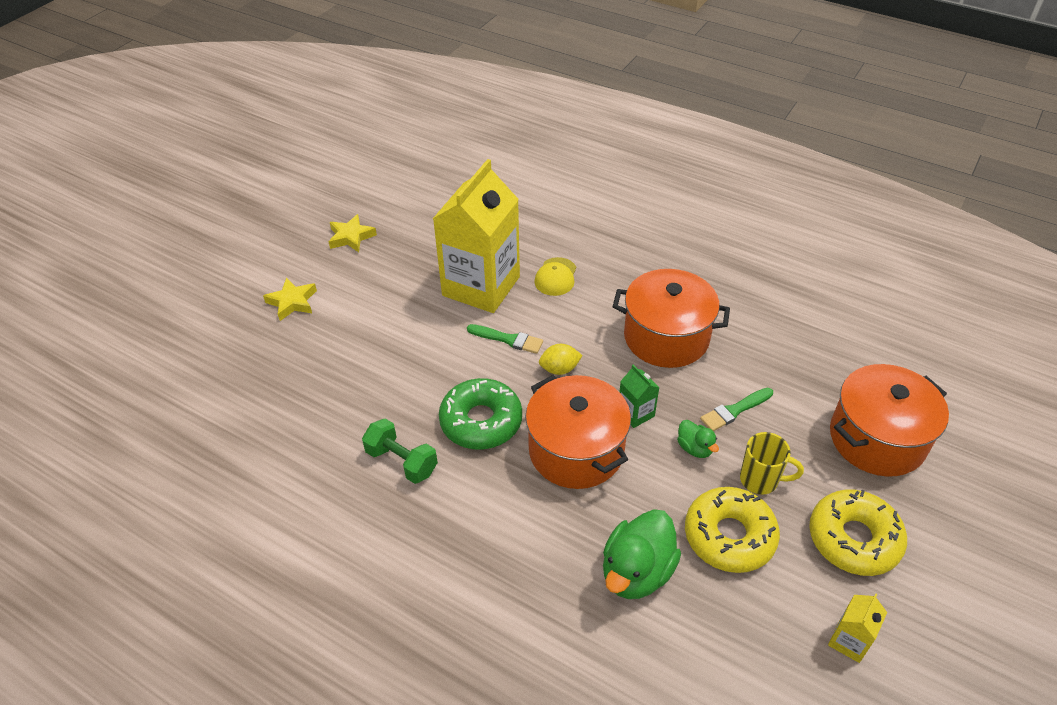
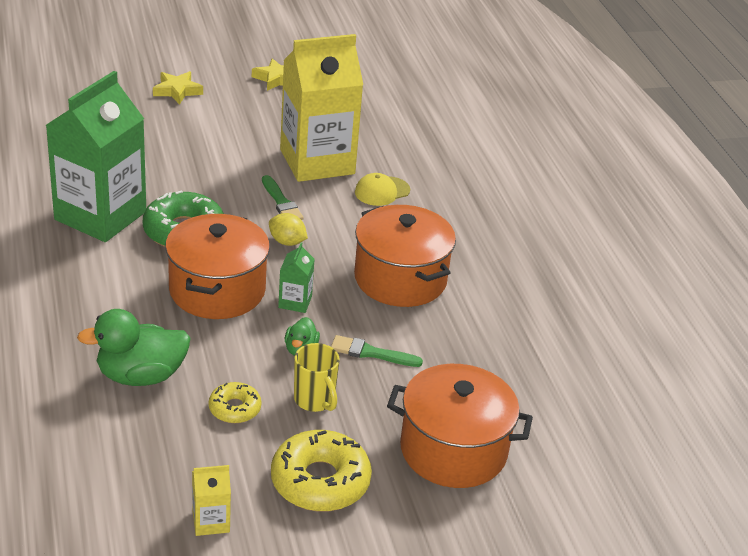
camera: 40 degrees right, 10 degrees down
(402, 461) = (100, 216): green dumbbell -> green carton
(729, 536) = (234, 409): yellow donut -> yellow donut, size x0.55

